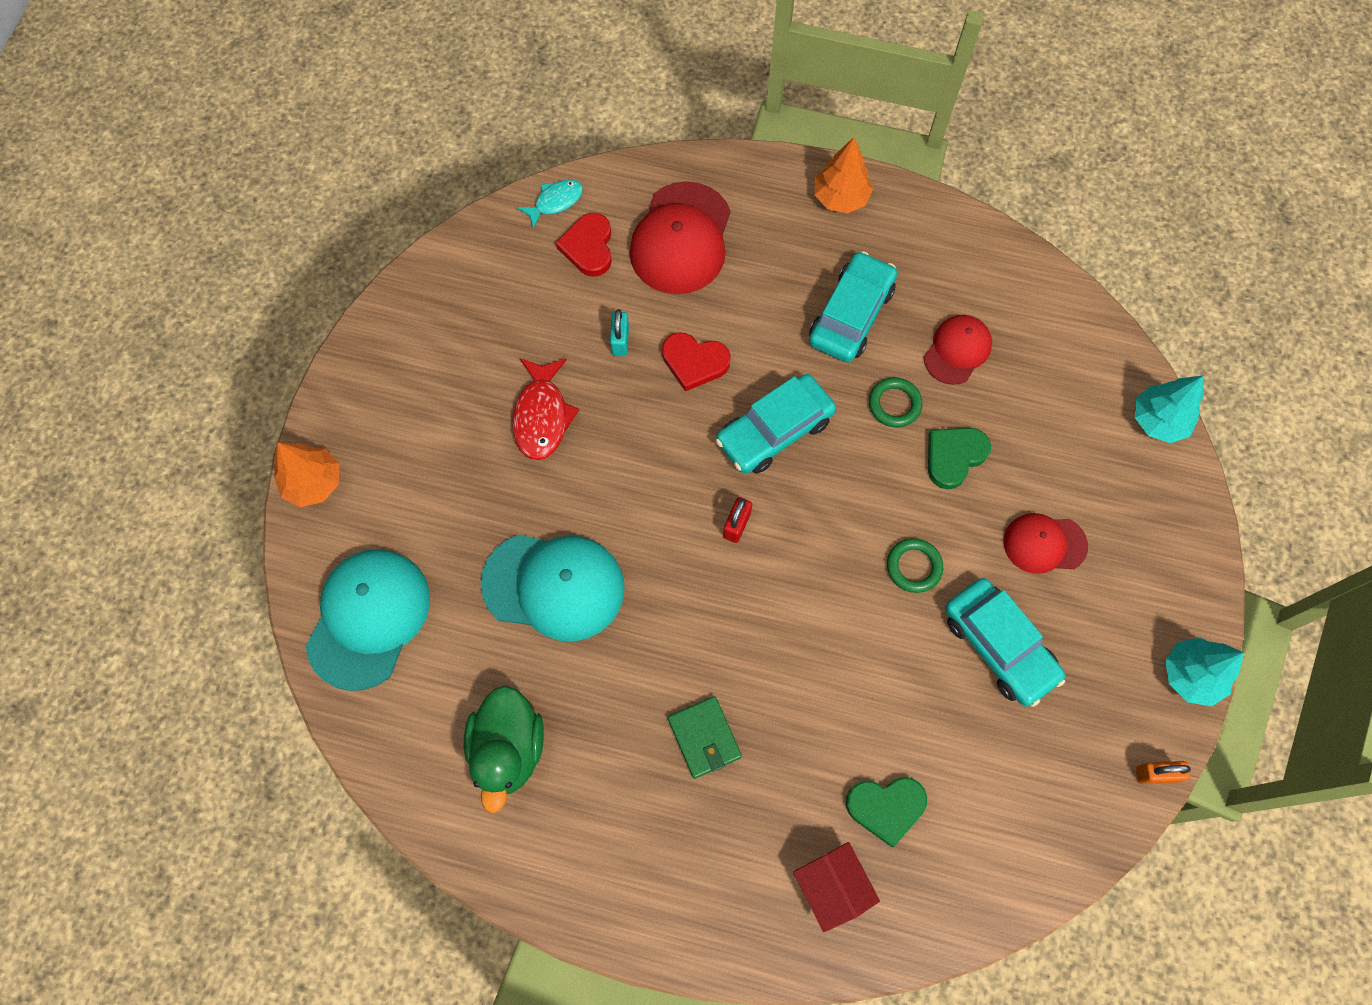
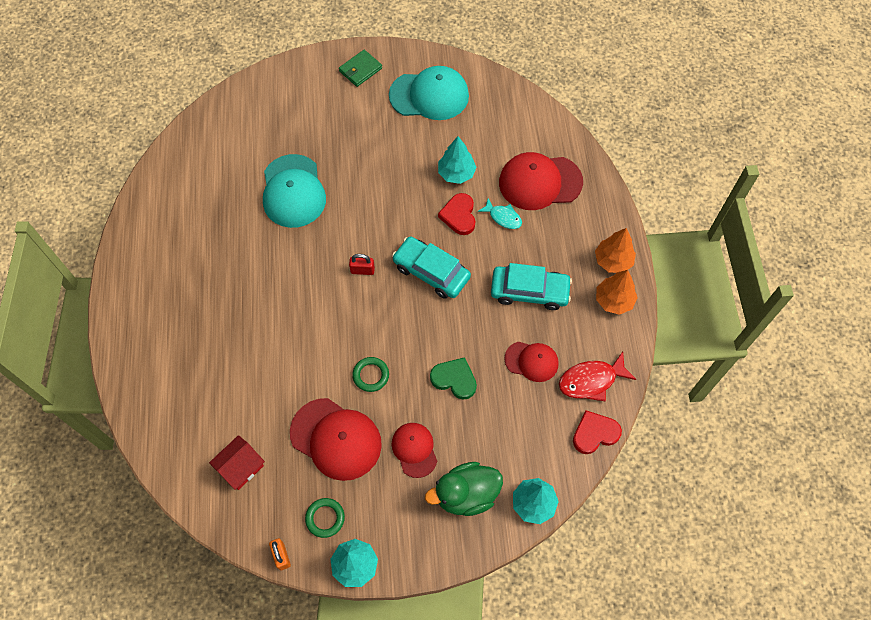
camera: 70 degrees right, 5 degrees down
(314, 483) = (312, 63): orange tree -> orange tree (613, 300)
(368, 618) = (246, 114): turquoise cap -> turquoise cap (429, 95)
(508, 749) = (195, 201): green duck -> green duck (466, 494)
(542, 416) = (392, 151): red fish -> red fish (591, 380)
(555, 202) = (533, 110): turquoise fish -> turquoise fish (503, 217)
(588, 247) = (511, 137): red heart -> red heart (594, 433)
(620, 341) = (456, 173): turquoise padlock -> turquoise tree
(704, 738) = (229, 293): green wallet -> green wallet (360, 70)
(832, 886) = (163, 384): red house -> red house (241, 467)
(886, 807) = (216, 400): green heart -> none
(894, 404) = (477, 334): green ring -> green ring (325, 518)
(999, 645) = (336, 439): turquoise car -> red cap

